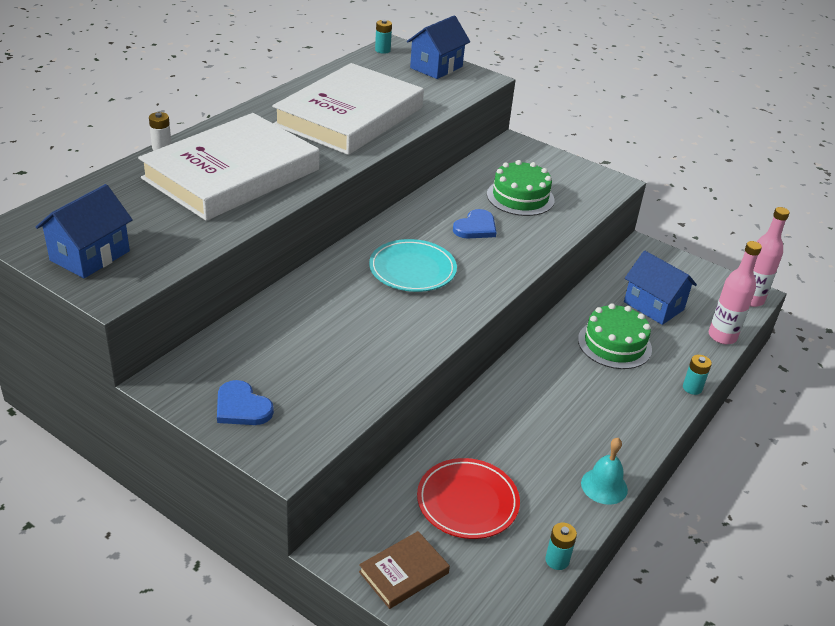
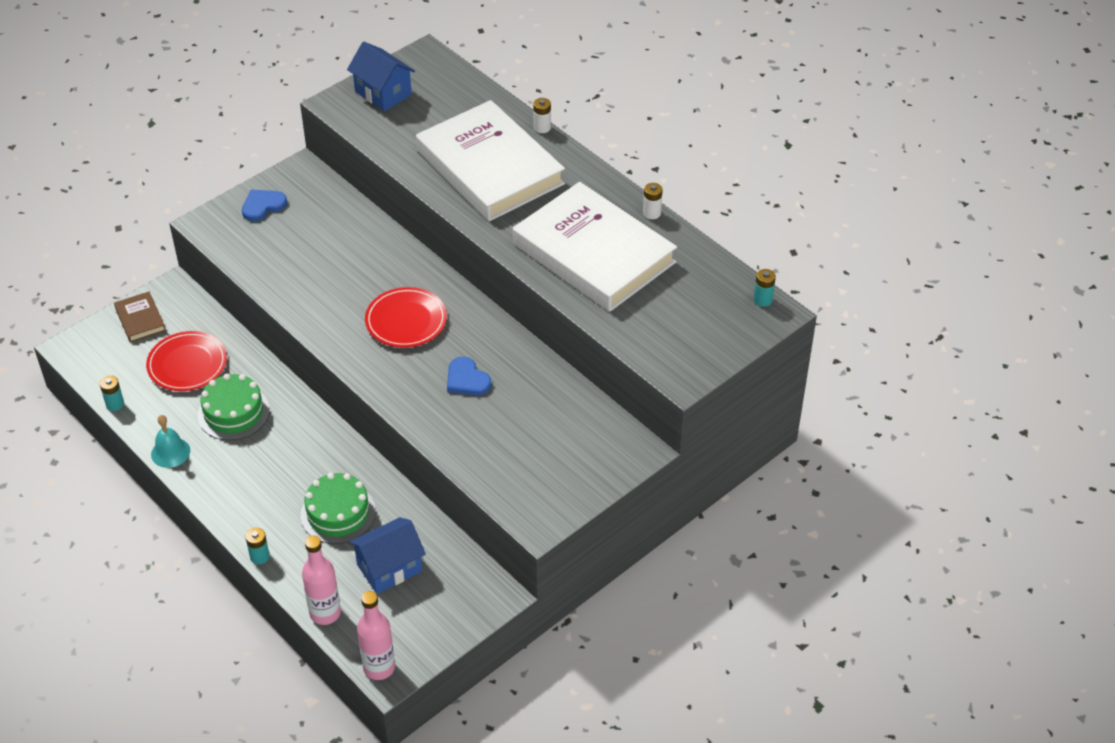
camera: 105 degrees right, 10 degrees up
(288, 92) = (652, 213): none -> white battery
(412, 269) = (406, 321): turquoise plate -> red plate
(436, 67) = (714, 341): blue house -> none
(520, 197) = (519, 428): green cake -> green cake (233, 412)

